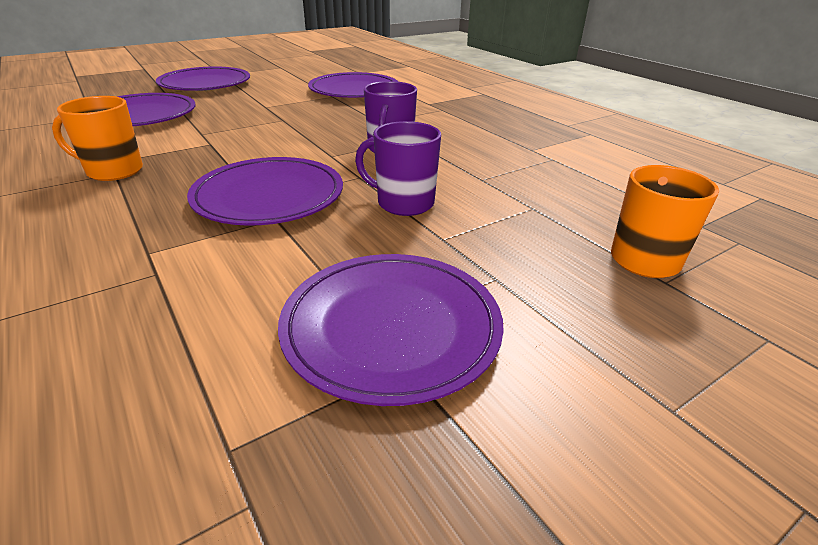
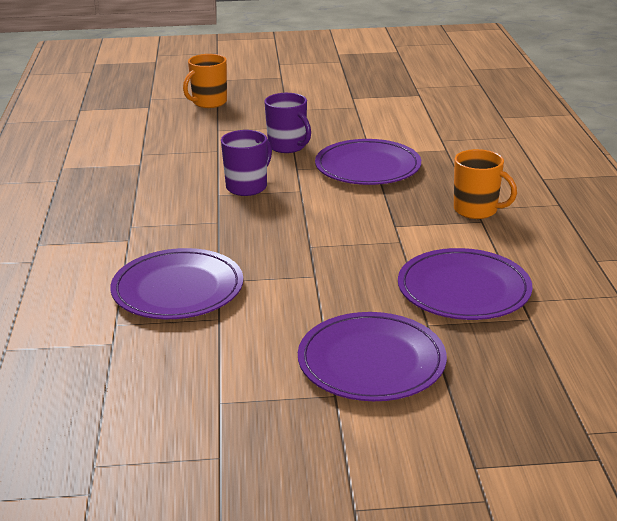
camera: 150 degrees left, 5 degrees down
(391, 327) = (348, 106): purple plate -> none

